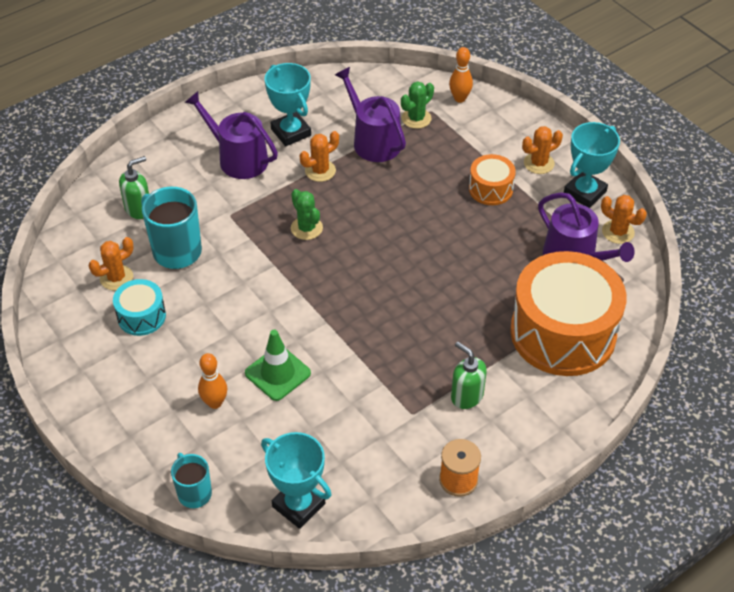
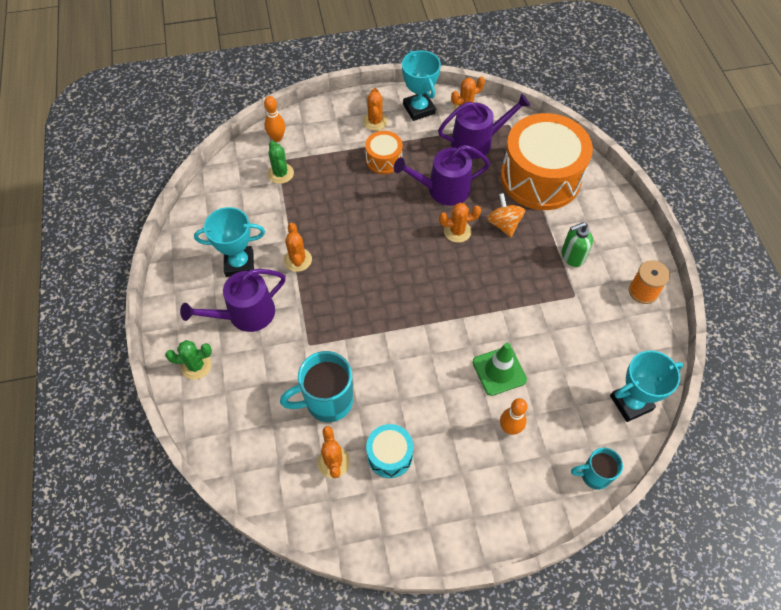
camera: 65 degrees left, 10 degrees up
(138, 209) = (259, 416): green soap dispenser -> none
(306, 228) = (356, 293): green cactus -> green cactus (196, 366)
(373, 141) = (287, 211): purple watering can -> purple watering can (443, 189)
(435, 282) = (457, 231): none -> orange cactus
(471, 319) = (504, 224): none -> orange spinning top

